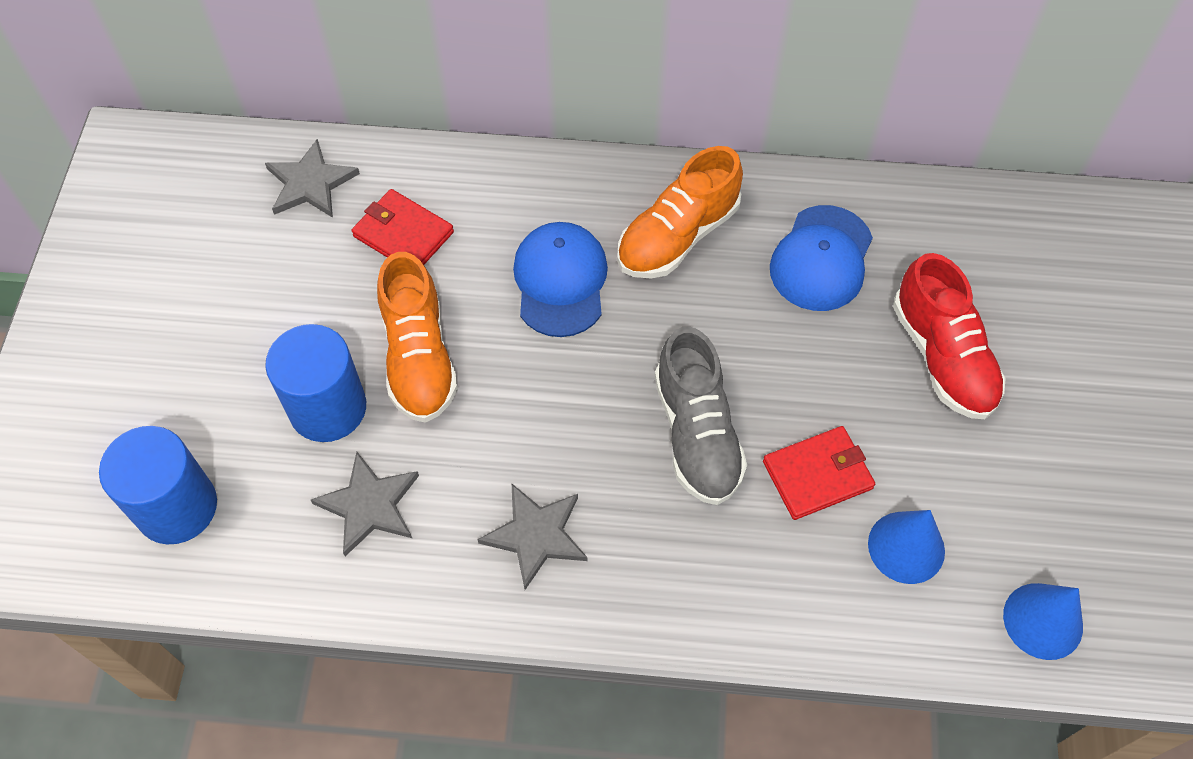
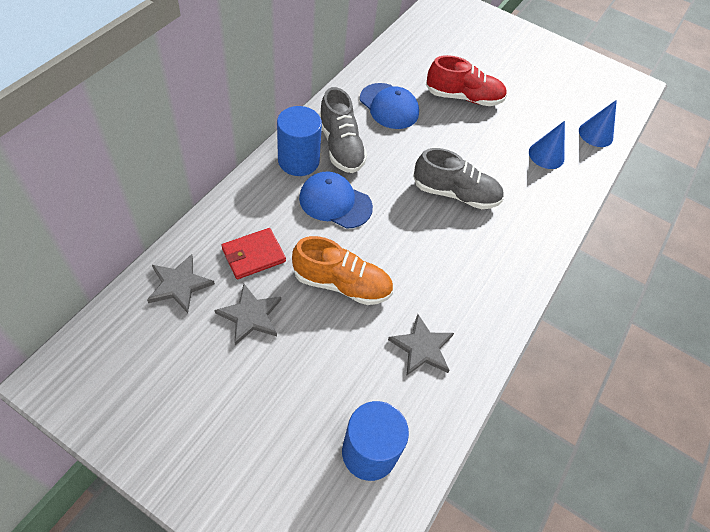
camera: 70 degrees left, 5 degrees down
(328, 408) = (348, 342): blue cylinder -> blue cylinder (298, 161)
(536, 535) = (477, 281): grey star -> grey star (250, 315)
(677, 236) = (340, 146): orange shoe -> grey shoe
(817, 475) = (498, 164): red wallet -> none

